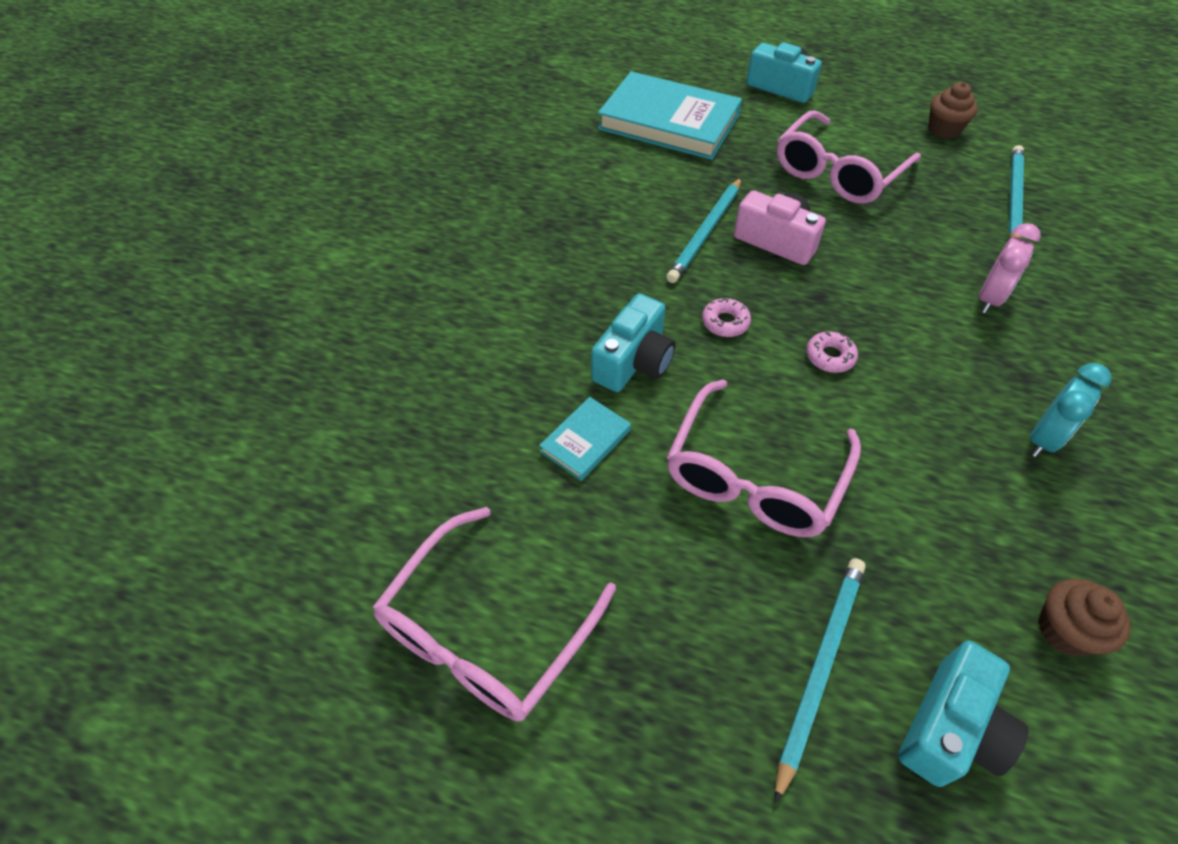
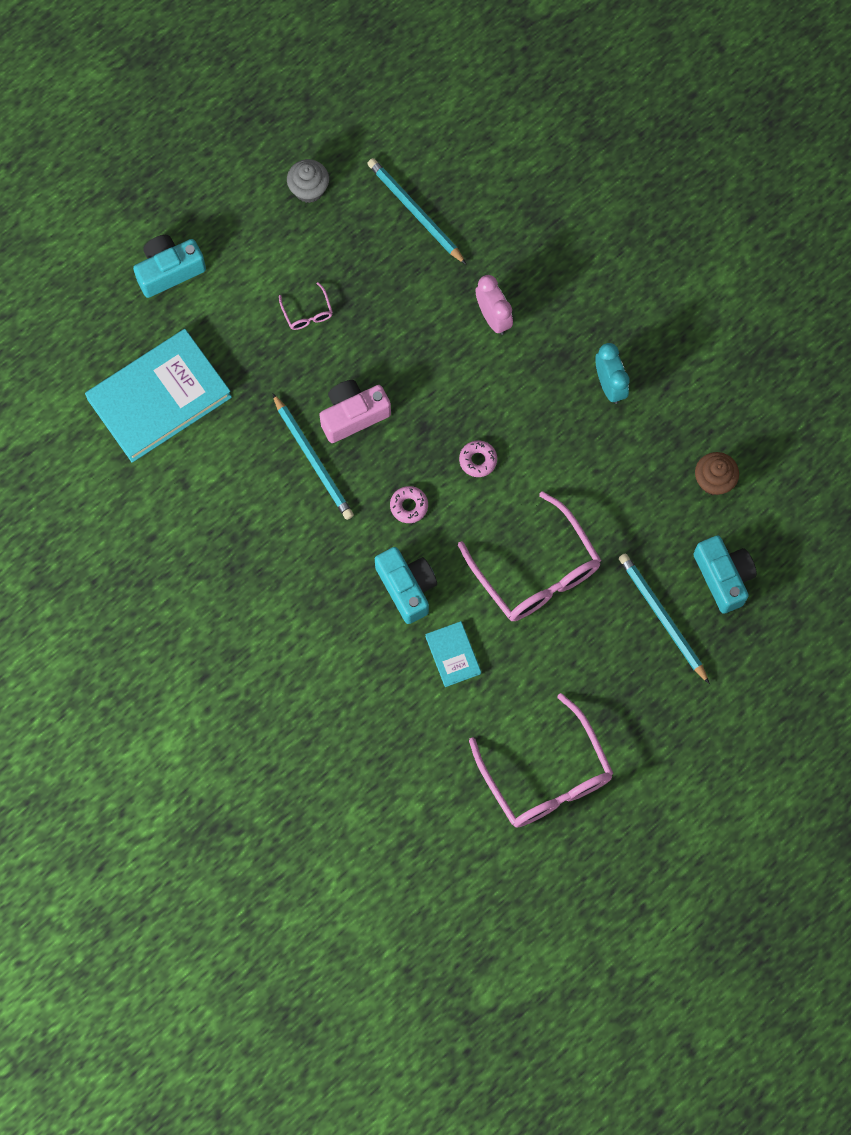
camera: 60 degrees left, 20 degrees up
(838, 172) = (307, 312): pink glasses -> pink glasses, size x0.43
(944, 129) = (309, 189): brown cupcake -> grey cupcake

